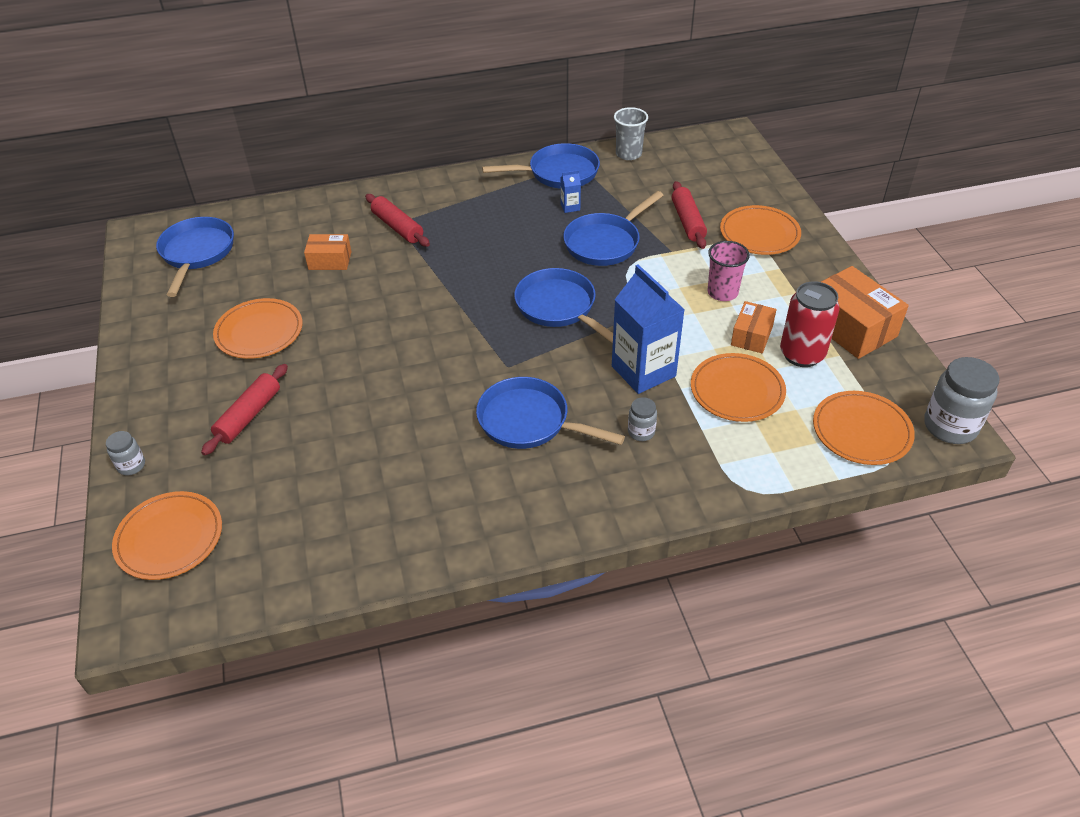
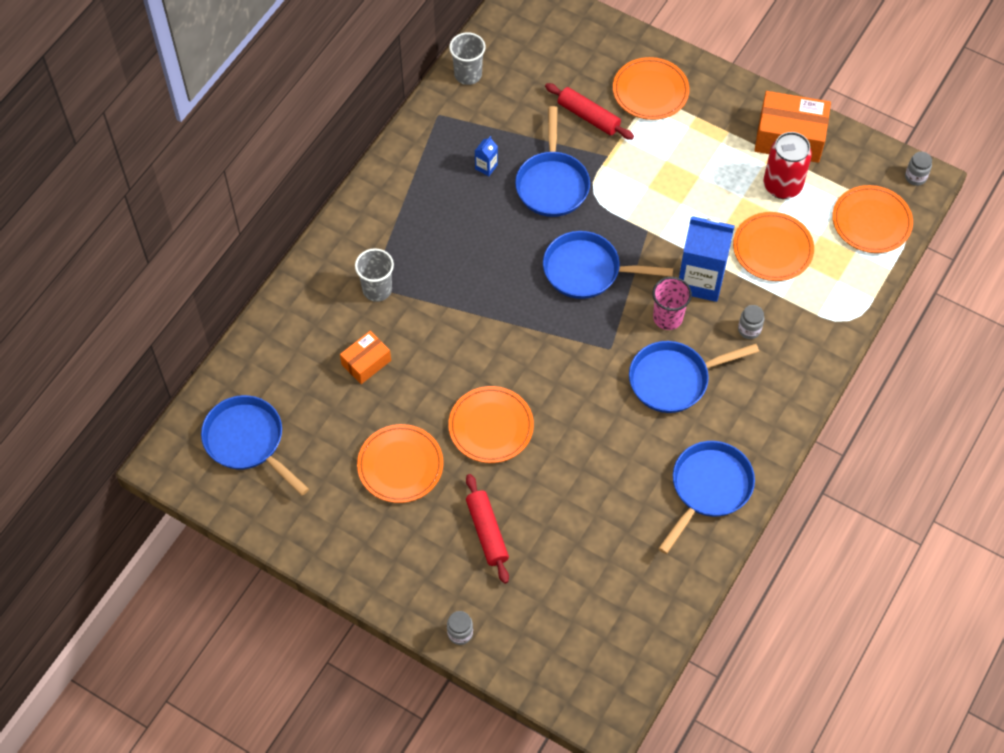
camera: 45 degrees left, 15 degrees up
(169, 538) = (557, 652): orange plate -> orange plate (491, 426)
(398, 227) = (377, 289): red rolling pin -> grey cup
(559, 173) = (436, 136): blue pan -> blue pan (708, 488)
(722, 292) = (681, 169): pink cup -> pink cup (667, 318)
(751, 336) = (737, 194): orange box -> none
(950, 426) = (915, 177): grey jar -> grey jar, size x0.52

